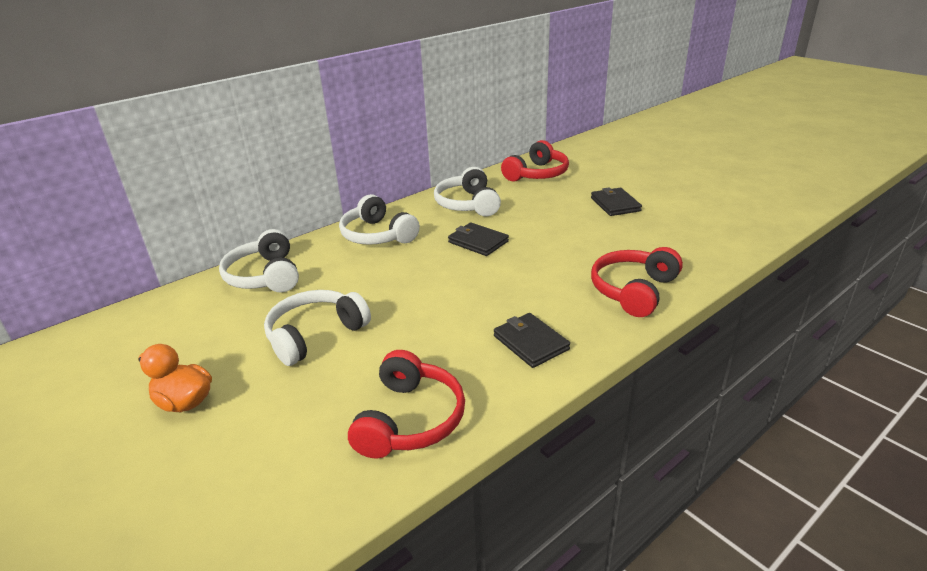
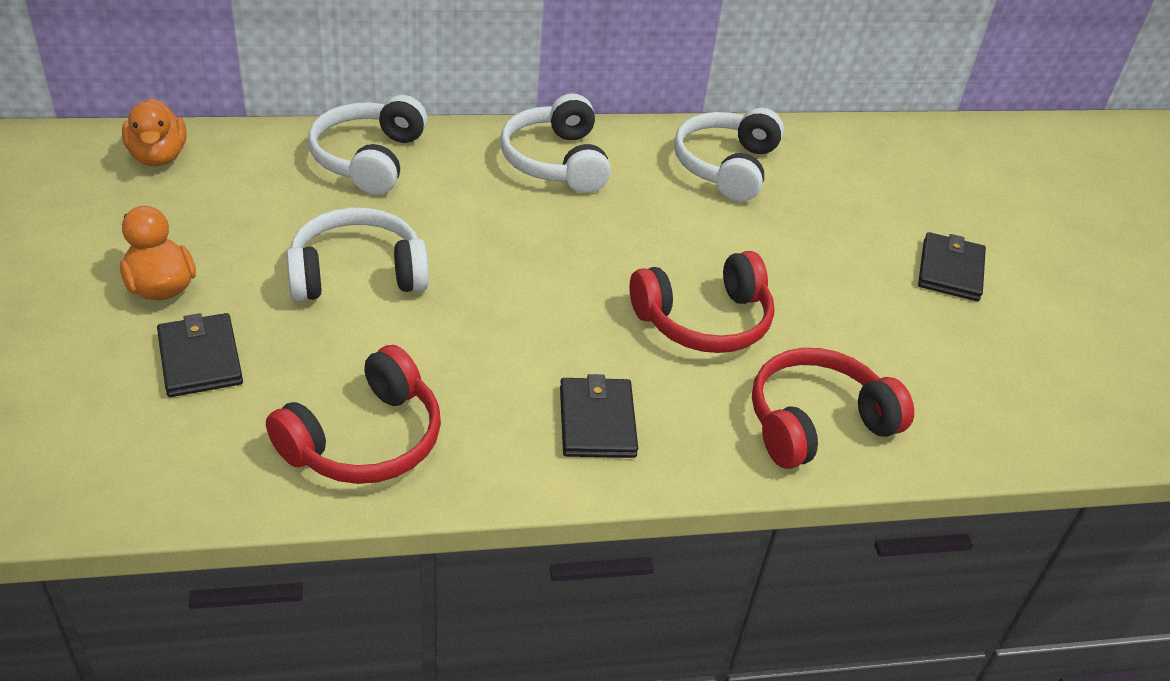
camera: 25 degrees right, 10 degrees up
(115, 330) = (158, 156): none -> orange duck
(478, 242) = (679, 237): black wallet -> black wallet (200, 359)
(537, 174) = (886, 159): red headphones -> red headphones (704, 321)

